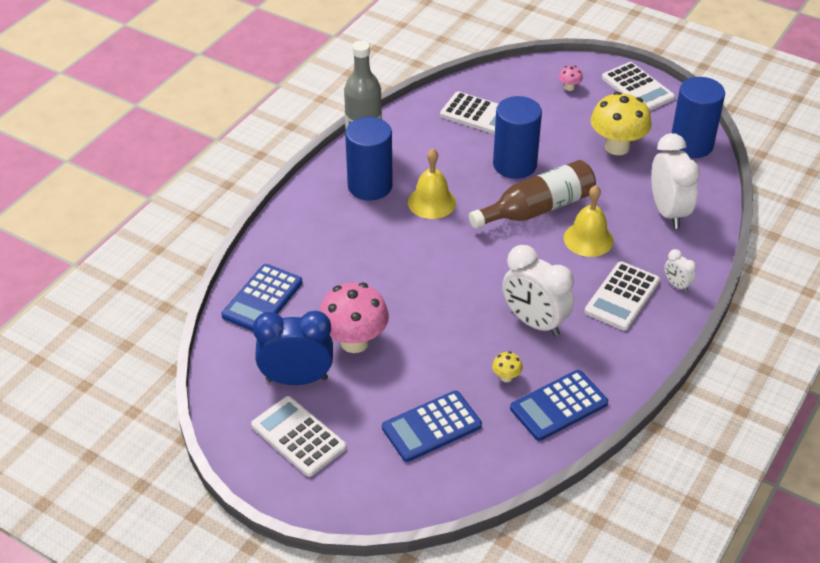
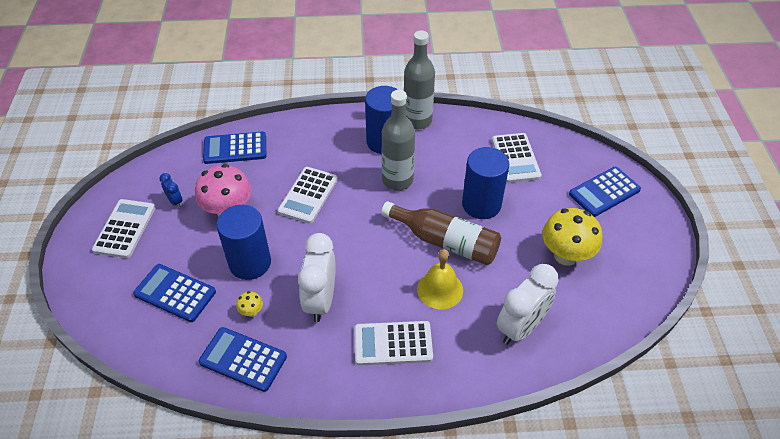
camera: 55 degrees right, 5 degrees up
(297, 379) = (175, 201): blue clock -> blue clock, size x0.47
(431, 202) = (397, 180): yellow bell -> grey bottle
(569, 87) = (604, 192): pink mushroom -> blue calculator
(637, 88) = (653, 234): white calculator -> white calculator (308, 195)
(676, 285) = (437, 376): white clock -> none
(691, 144) = (622, 304): blue cylinder -> blue cylinder (250, 263)

